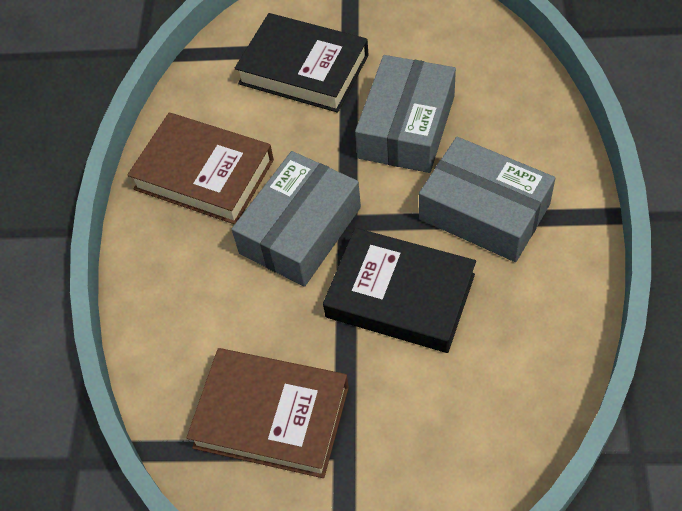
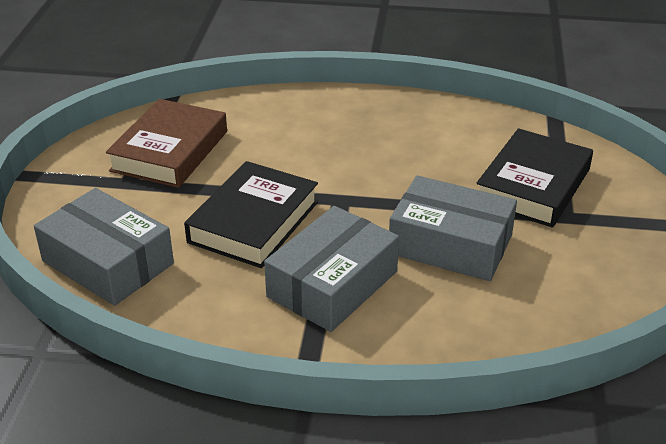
camera: 90 degrees right, 20 degrees down
(204, 174) = (410, 127): brown book -> none
(300, 230) = (339, 173): grey box -> grey box (107, 262)

